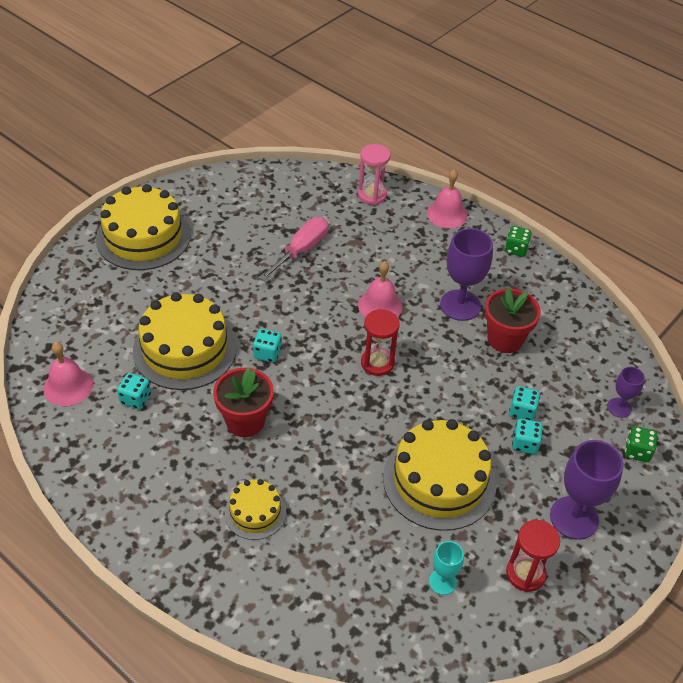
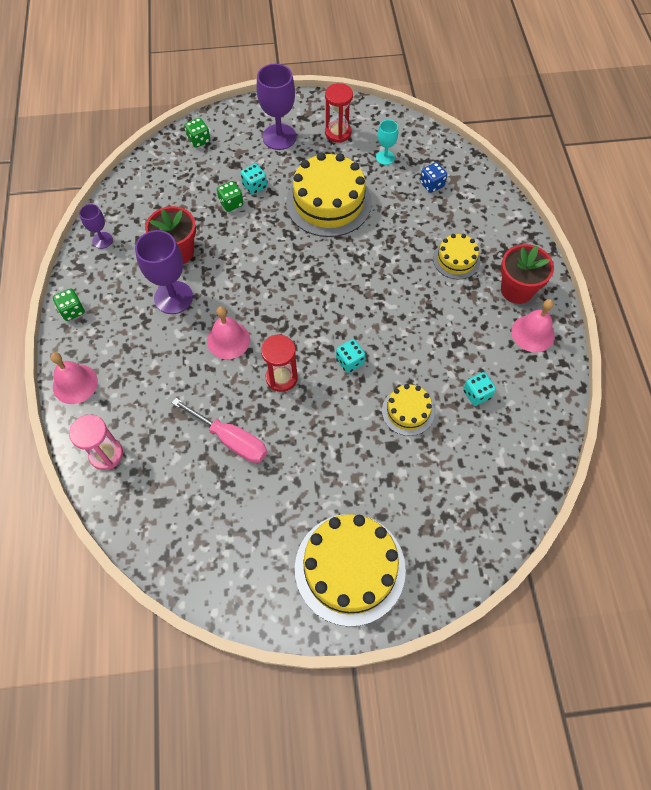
camera: 135 degrees left, 15 degrees up
(68, 386) = (521, 443): pink bell -> pink bell (532, 333)
(185, 349) = (408, 411): yellow cake -> yellow cake, size x0.53
(245, 421) = (412, 321): red flower pot -> red flower pot (517, 290)
(301, 250) = (230, 439): pink screwdriver -> pink screwdriver turned 135 degrees counterclockwise
(359, 586) = (432, 185): none -> blue dice
(377, 363) = (281, 298): red hourglass -> red hourglass (281, 378)
(522, 411) = (231, 203): turquoise dice -> green dice
(619, 407) = (173, 166): purple goblet -> purple goblet (102, 240)

